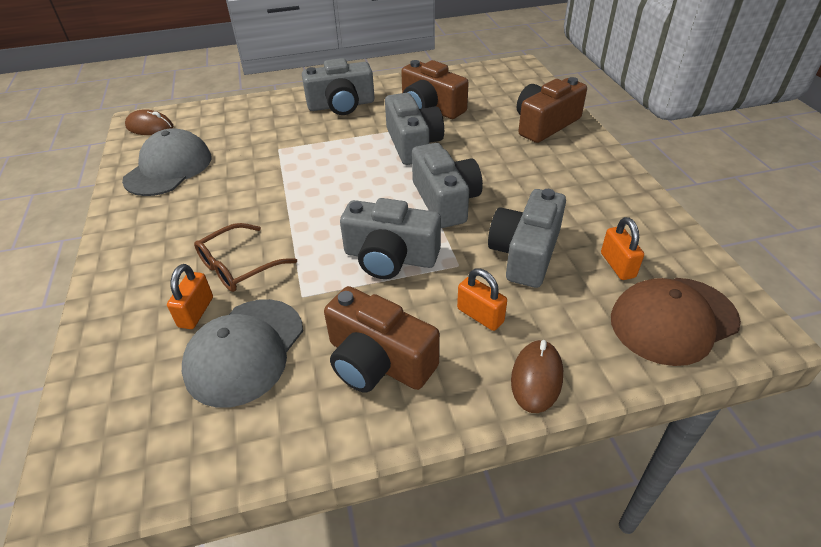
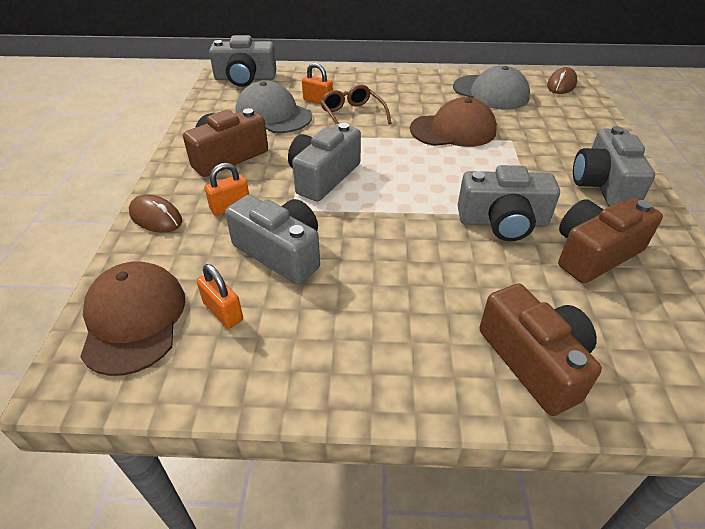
camera: 105 degrees right, 0 degrees up
(264, 184) = (453, 130): none -> brown cap
(445, 200) = (386, 222): grey camera -> grey camera (245, 78)
(617, 265) = (223, 312): orange padlock -> orange padlock turned 45 degrees clockwise

